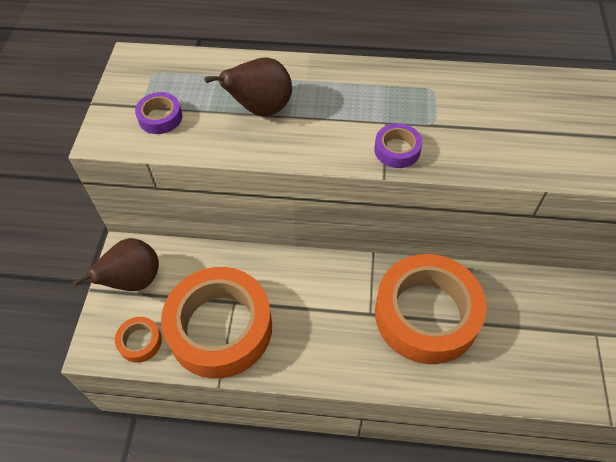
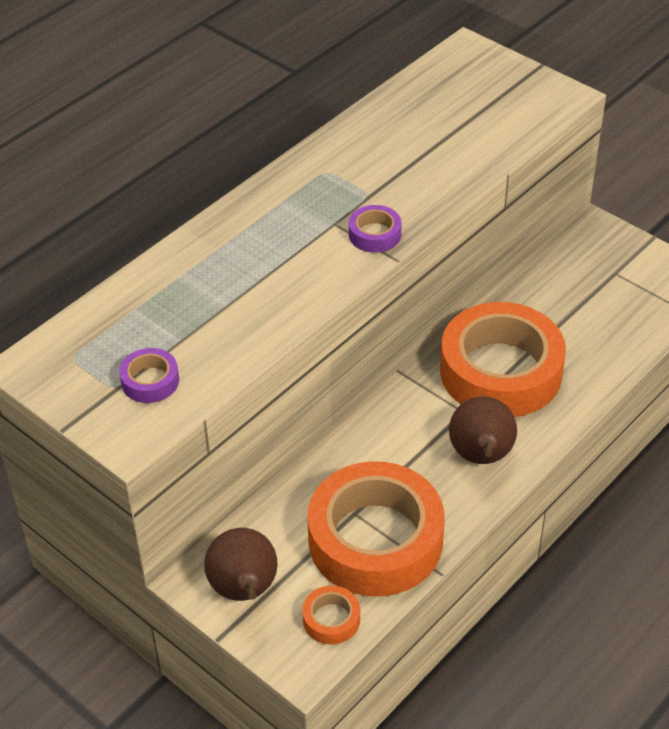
camera: 55 degrees left, 10 degrees down
(261, 109) = (223, 299): brown pear -> brown pear (481, 456)

